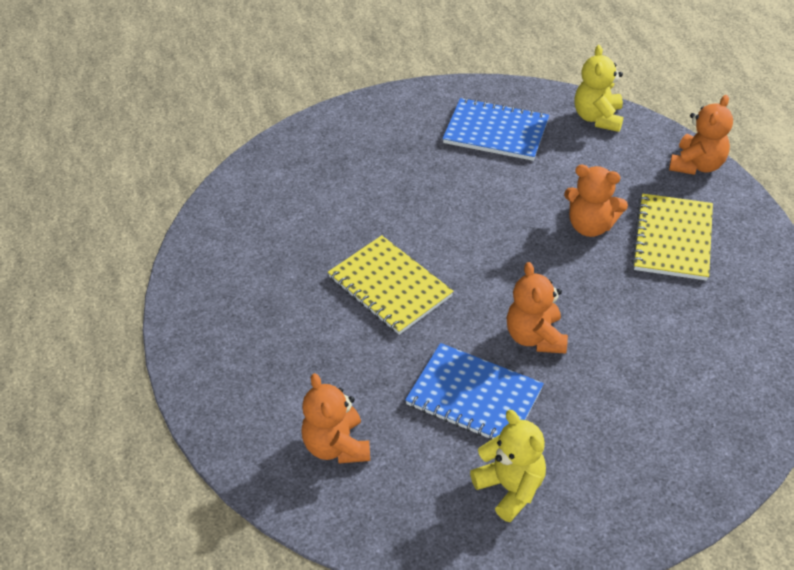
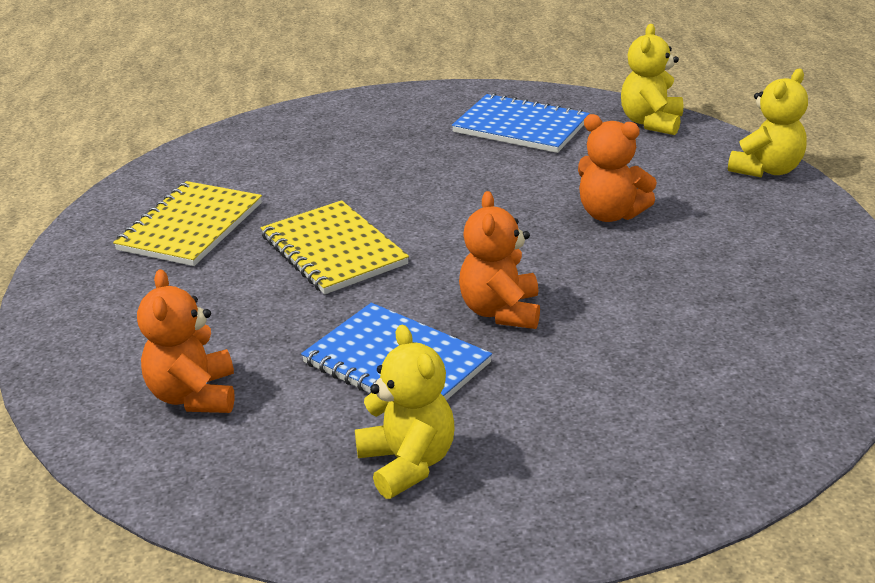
camera: 10 degrees right, 15 degrees down
(672, 239) = (715, 233): yellow notebook -> yellow notebook (191, 227)
(697, 165) = (766, 170): orange teddy bear -> yellow teddy bear

